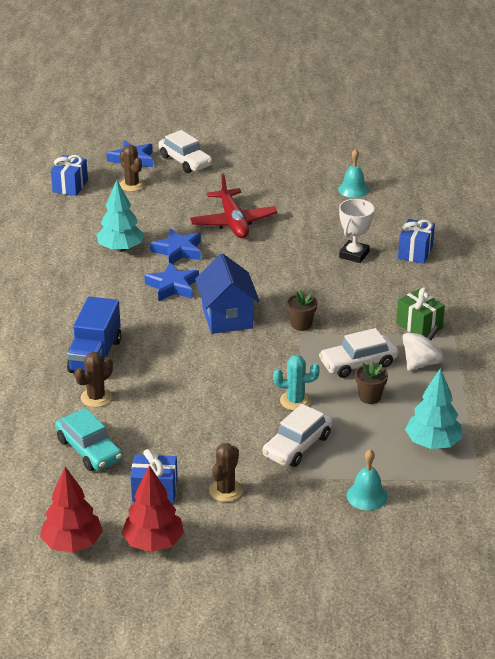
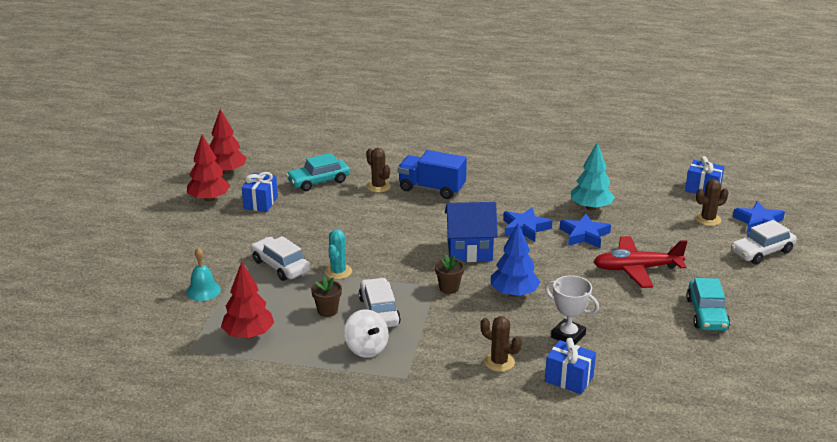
camera: 100 degrees right, 5 degrees down
(226, 490) = (245, 230): brown cactus -> brown cactus (499, 362)
(294, 189) = (706, 314): none -> turquoise car
(297, 286) = (514, 293): none -> blue tree
(353, 189) = (710, 355): turquoise bell -> none
(419, 326) = (428, 357): green gift -> none
(433, 443) = (248, 335): turquoise tree -> red tree

